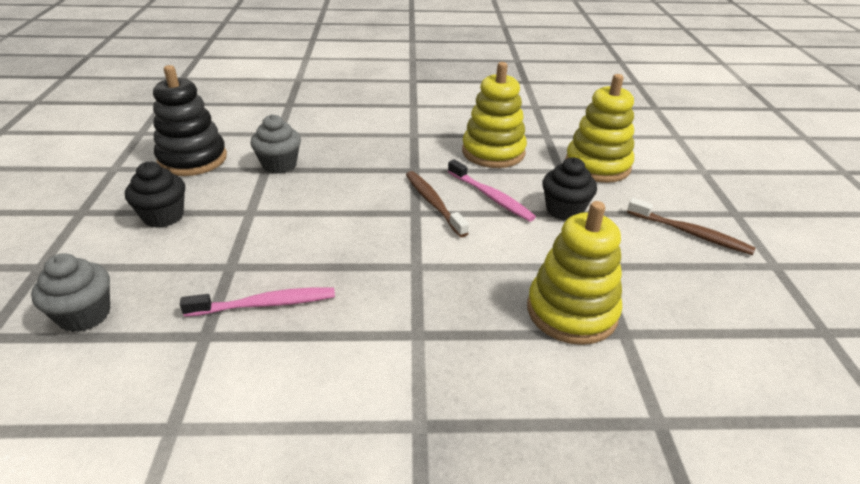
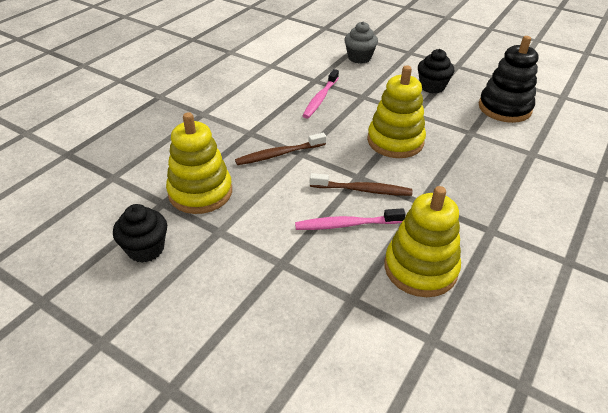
camera: 125 degrees right, 5 degrees up
(279, 165) = (473, 140): grey cupcake -> none
(564, 210) = (292, 257): black cupcake -> black cupcake (146, 249)
(597, 165) = (338, 338): yellow stacking toy -> yellow stacking toy (395, 141)
(690, 233) = (187, 319): brown toothbrush -> brown toothbrush (279, 154)

